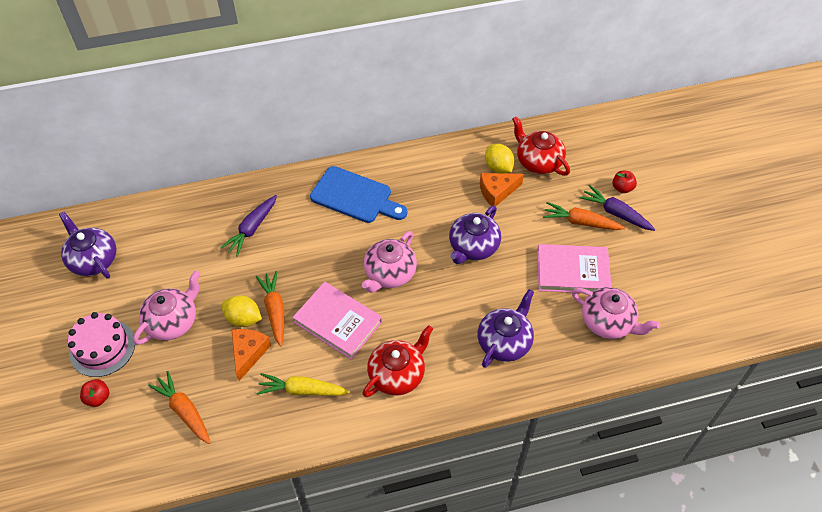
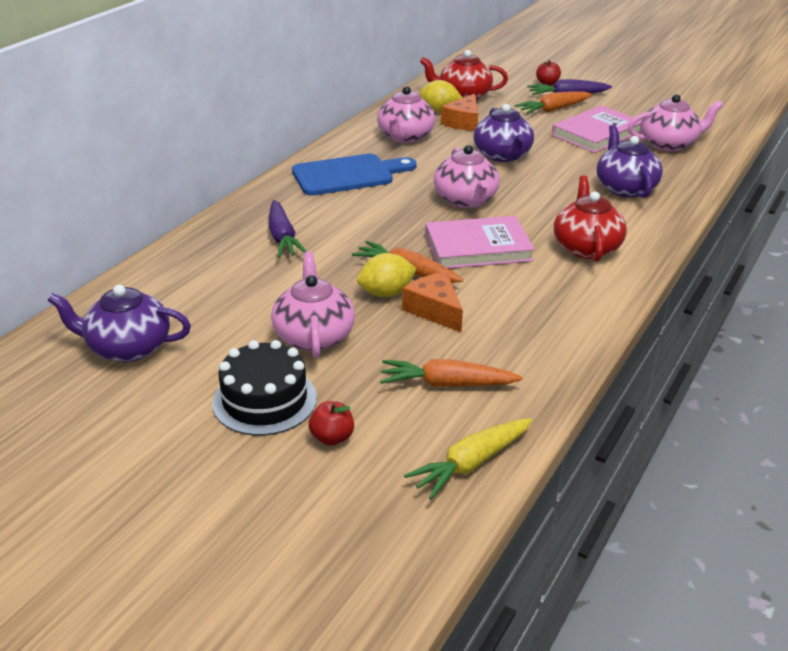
camera: 45 degrees left, 20 degrees down
(102, 347) = (265, 400): pink cake -> black cake
(303, 390) = (530, 302): yellow carrot -> yellow carrot (471, 463)
(438, 181) = (405, 137): none -> pink teapot

